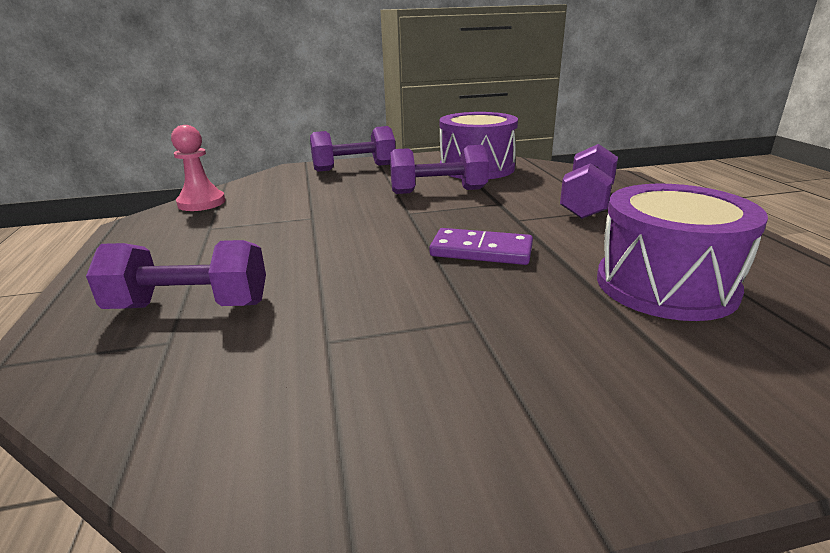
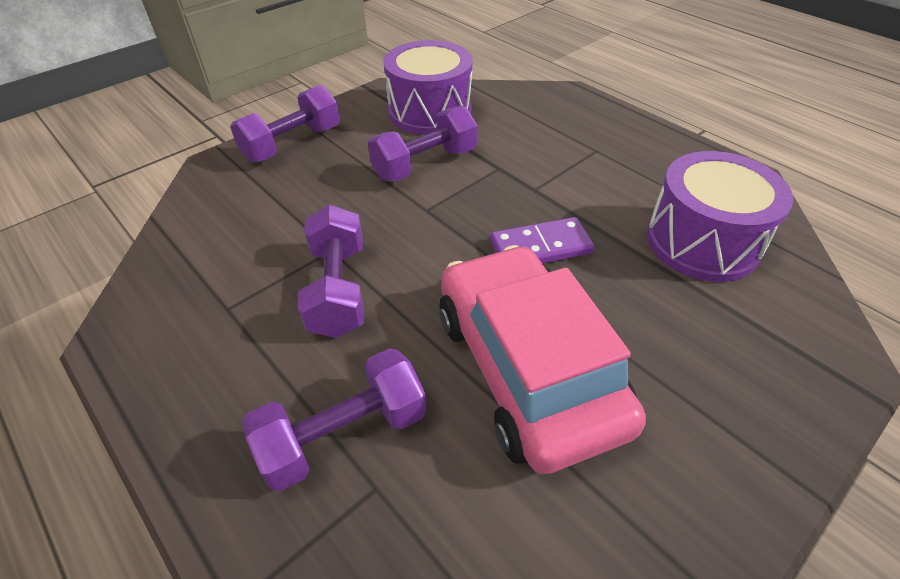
camera: 30 degrees left, 20 degrees up
(201, 203) = (163, 267): pink pawn -> none
(376, 315) = (527, 368): none -> pink car
(587, 202) = (572, 145): purple dumbbell -> purple dumbbell (338, 289)

